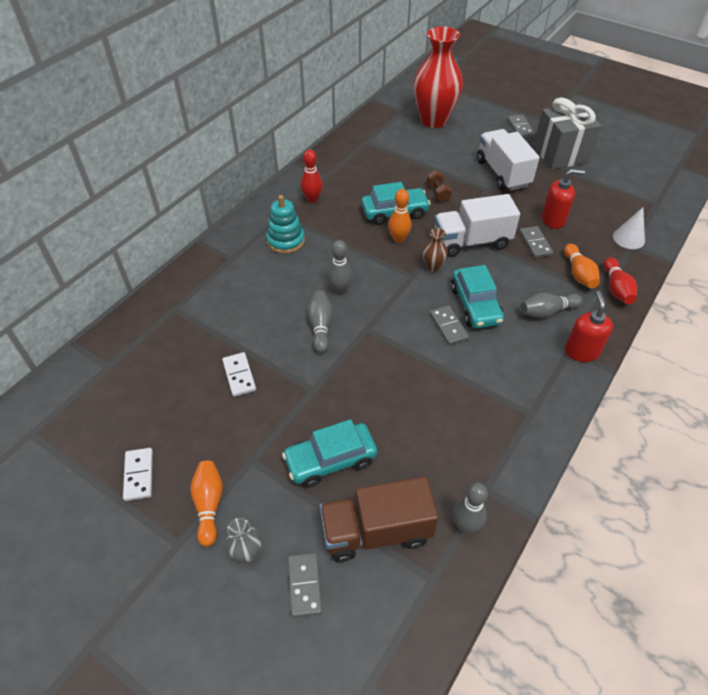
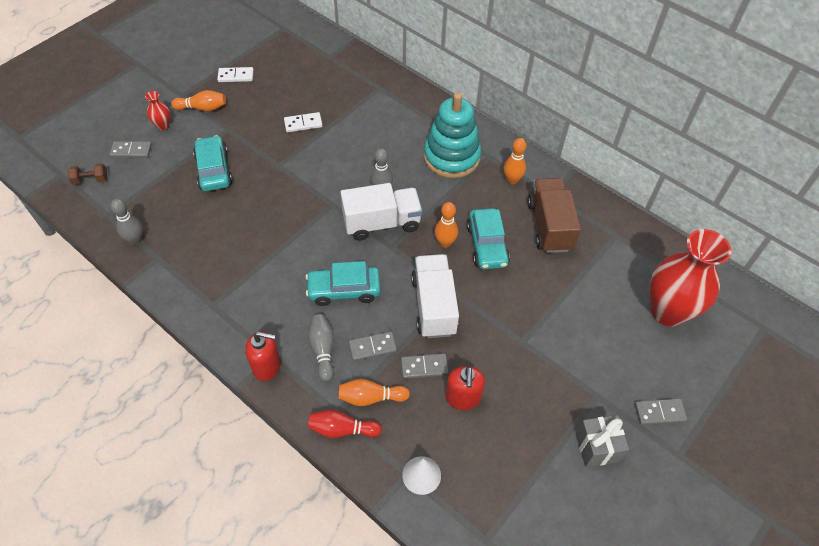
camera: 95 degrees right, 5 degrees up
(247, 553) = (163, 125): grey vase -> red vase
(285, 241) = (451, 157): turquoise stacking toy -> turquoise stacking toy, size x1.59
(312, 199) = (512, 180): red bowling pin -> orange bowling pin
(320, 326) = (341, 174): grey bowling pin -> none
(376, 531) = (151, 189): brown truck -> brown truck (549, 226)
(433, 267) = (400, 265): brown vase -> none
(438, 193) = (518, 290): brown dumbbell -> brown dumbbell (91, 180)
(448, 326) = (322, 264): grey domino -> grey domino (372, 347)
(502, 173) = (555, 365): white truck -> white truck (382, 223)
(560, 154) = (597, 447): grey gift -> grey gift, size x0.63

